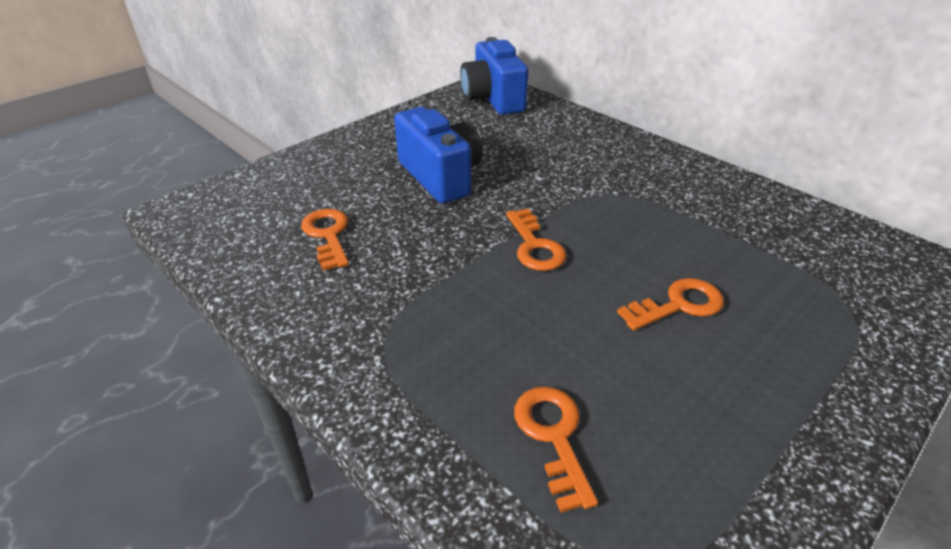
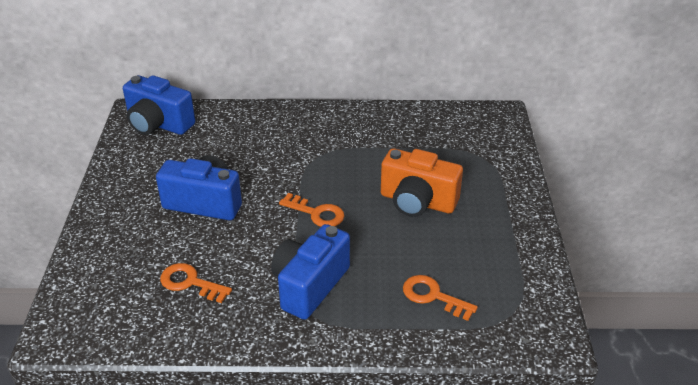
camera: 45 degrees left, 0 degrees up
(425, 313) = (309, 285): none -> blue camera
(678, 305) = (417, 201): orange key -> orange camera

